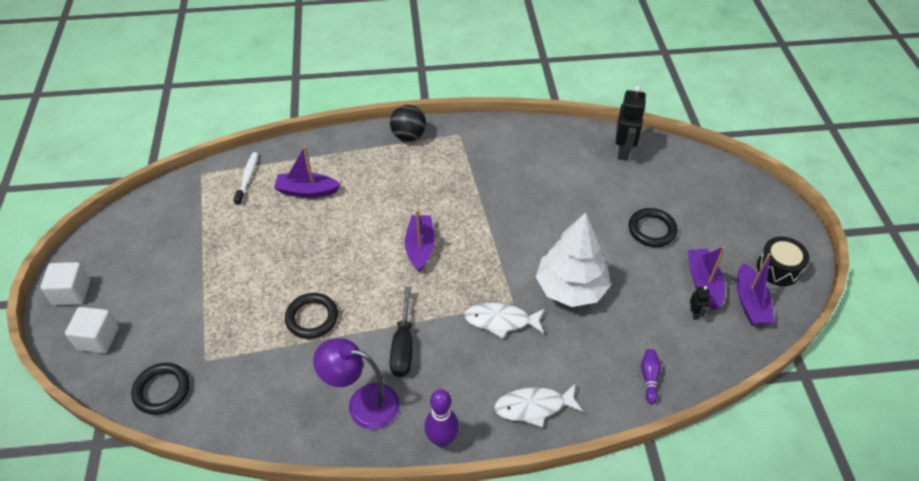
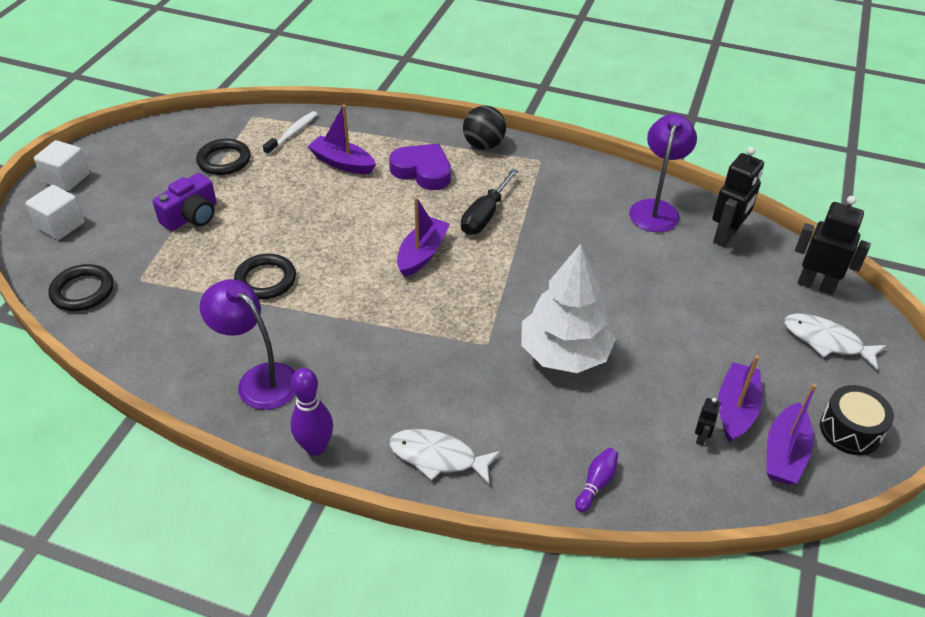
camera: 25 degrees right, 5 degrees down
(211, 285) = (192, 216): none -> purple camera
(375, 175) = (422, 171): none -> purple heart
(403, 346) = (338, 341): black screwdriver -> black screwdriver (485, 215)
(501, 321) = (461, 357): white fish -> white fish (826, 341)
(564, 146) = (656, 209): none -> purple lamp
(652, 230) = (706, 329): black ring -> black ring (224, 160)
(700, 168) = (816, 285): none -> black robot

